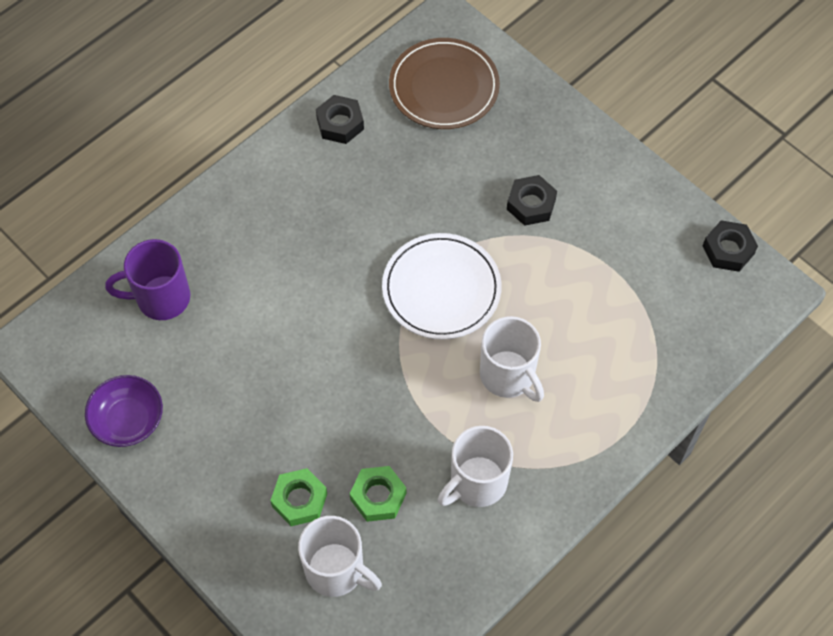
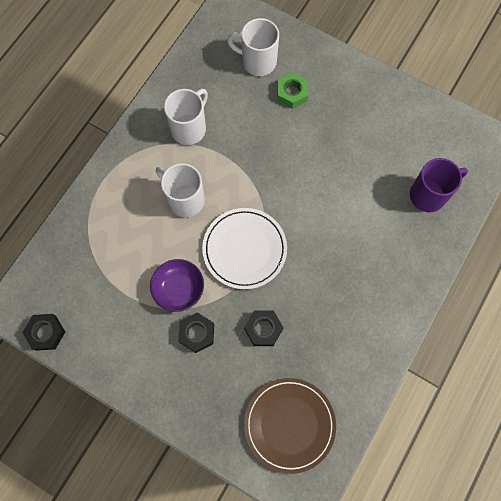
camera: 165 degrees right, 10 degrees up
(128, 420) = (412, 113): purple bowl -> purple bowl (179, 289)
(340, 124) = (359, 367): black nut -> black nut (263, 329)
(378, 496) = (246, 106): green nut -> none

